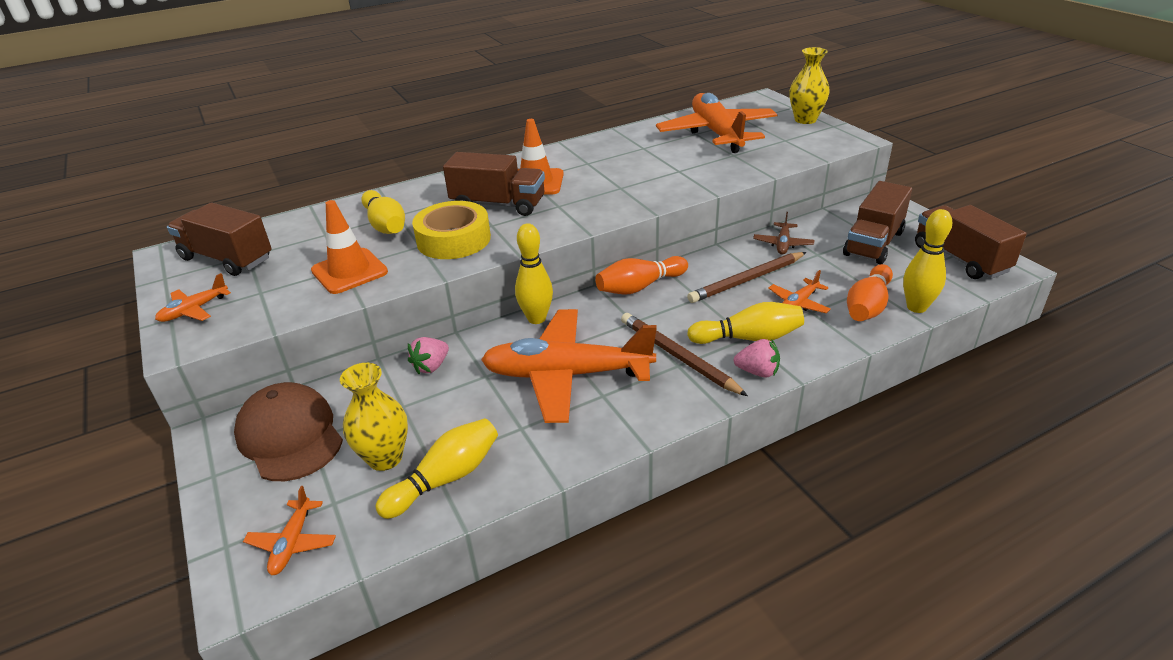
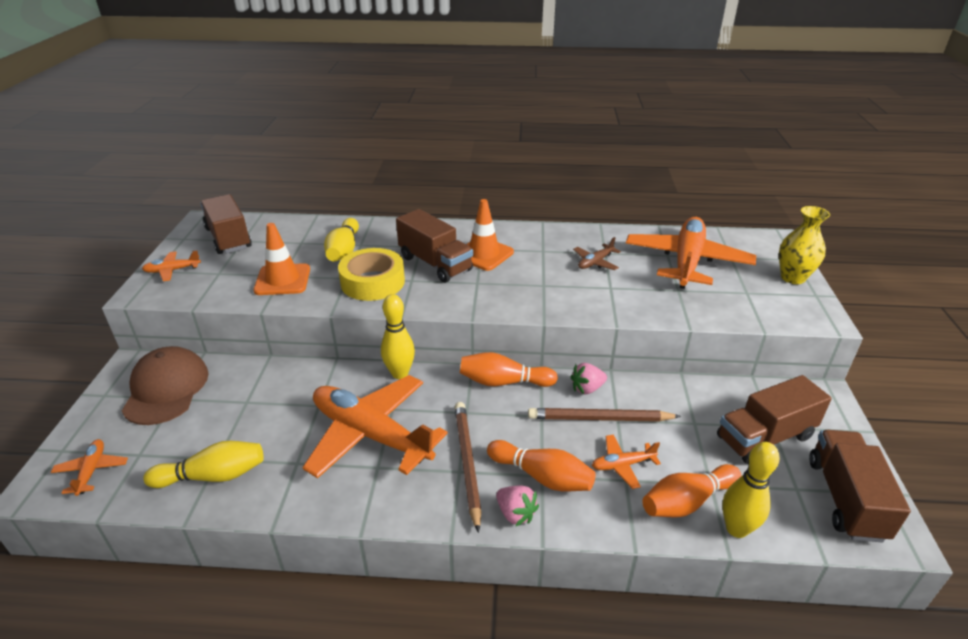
camera: 30 degrees right, 0 degrees up
(293, 543) = (91, 471): orange plane -> orange plane turned 135 degrees clockwise
(385, 458) = (197, 437): yellow vase -> none
(431, 366) = (293, 379): pink strawberry -> pink strawberry (587, 388)
(748, 338) = (542, 476): yellow bowling pin -> orange bowling pin
(783, 244) = (671, 397): brown plane -> brown plane (595, 262)

